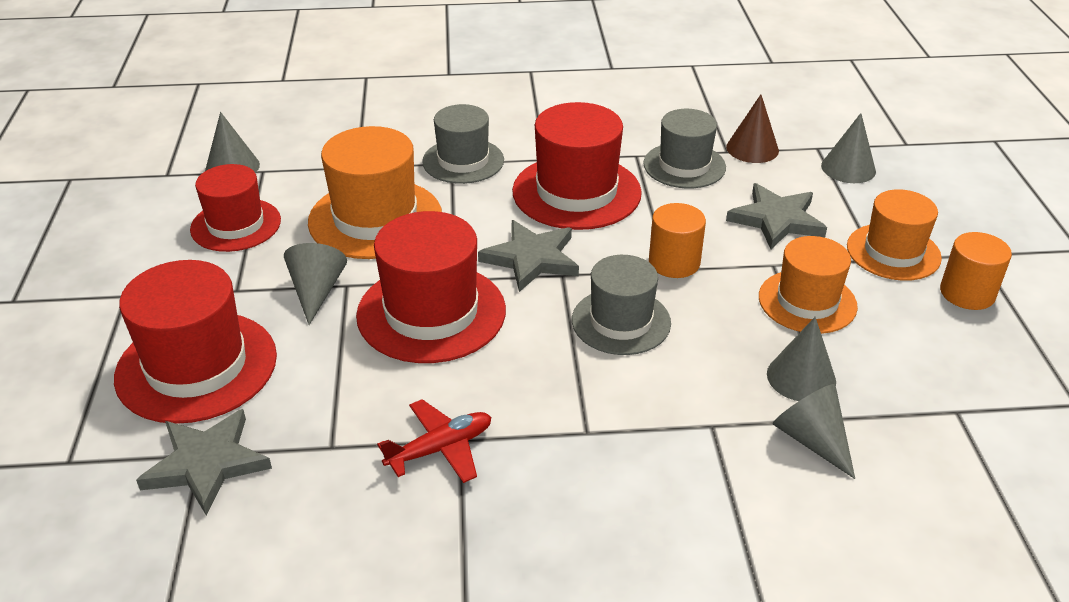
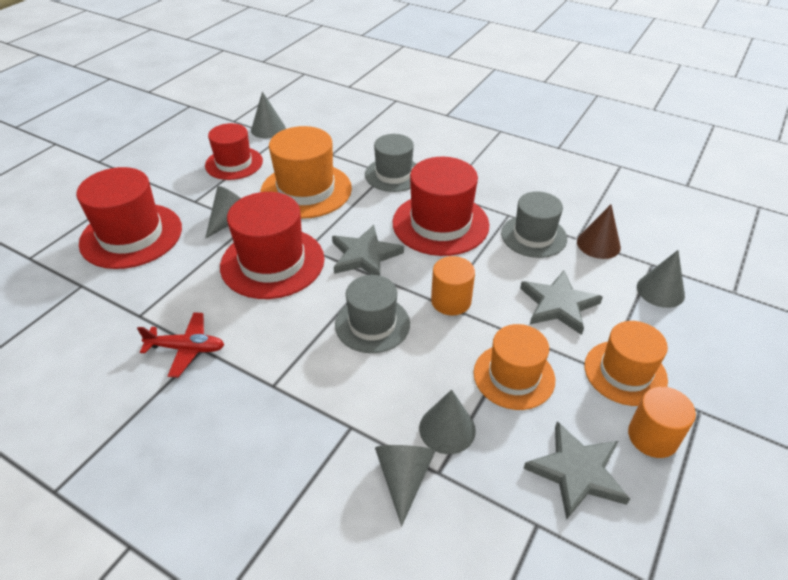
camera: 35 degrees right, 5 degrees up
(207, 463) = (78, 292): grey star -> grey star (577, 472)

